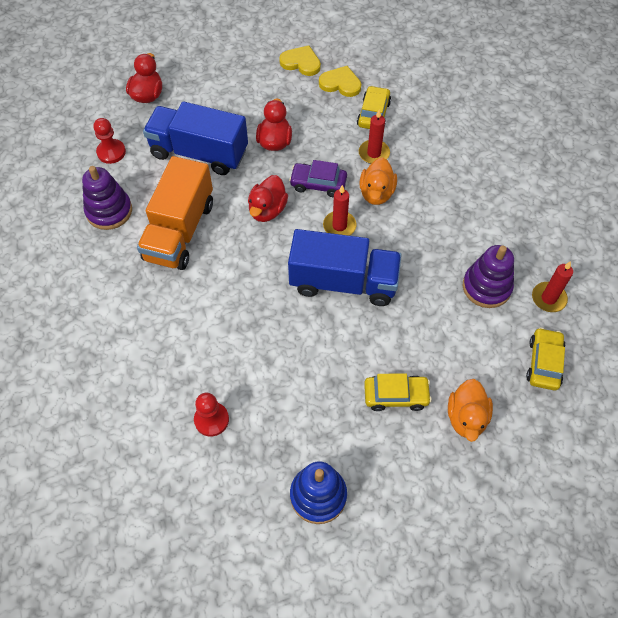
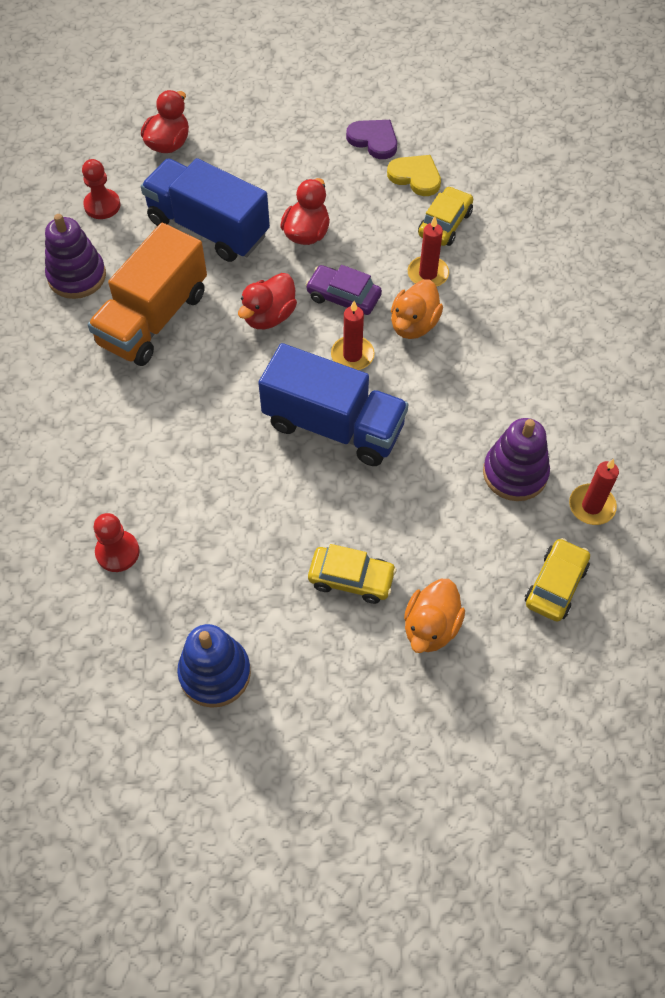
camera: 15 degrees right, 0 degrees up
(301, 62) = (374, 140): yellow heart -> purple heart

